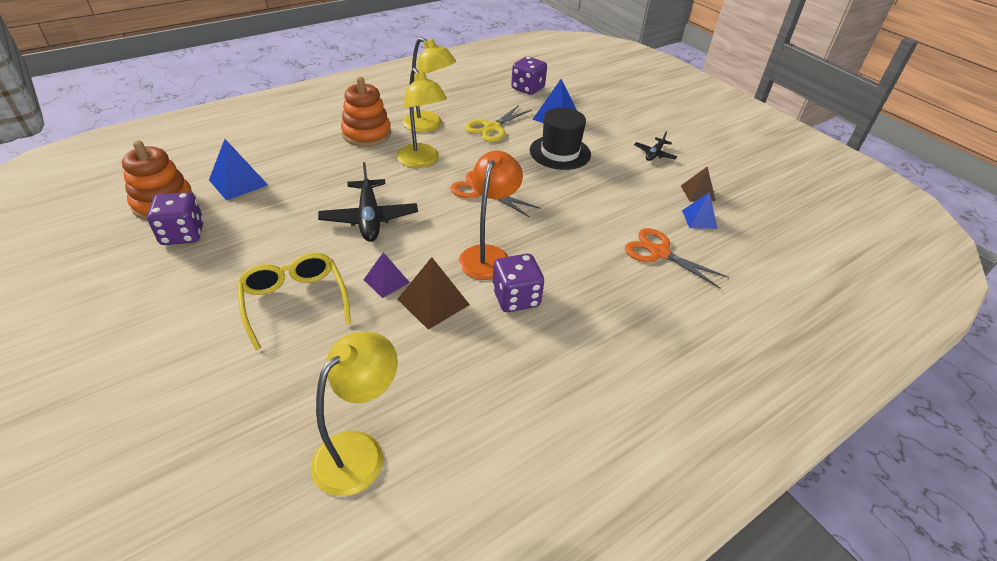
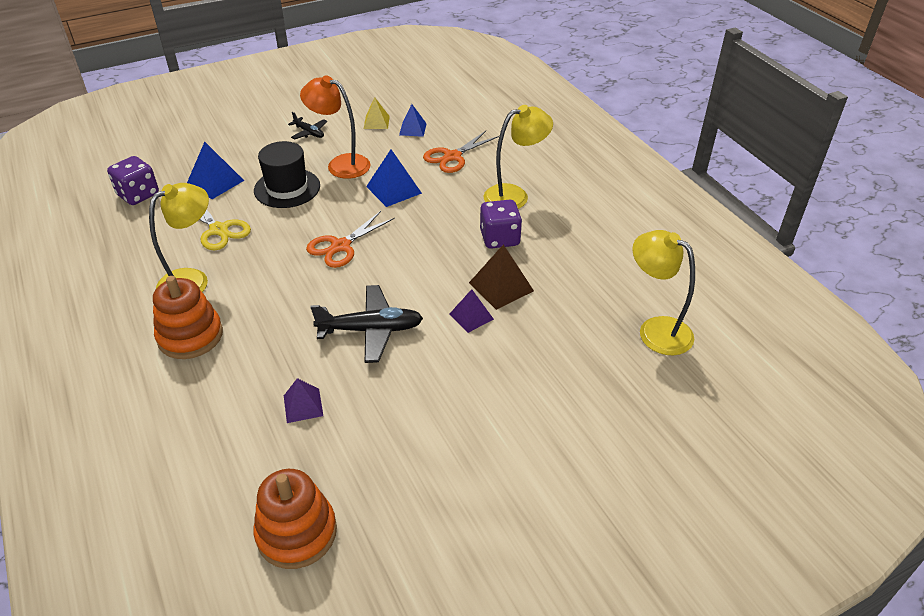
camera: 80 degrees left, 0 degrees up
(183, 234) = (370, 496): purple dice -> none
(238, 182) = (267, 457): blue pyramid -> blue pyramid (393, 189)
(285, 192) = (303, 405): none -> purple pyramid
(295, 302) = (496, 380): yellow glasses -> none
(422, 161) = (271, 288): yellow lamp -> yellow lamp (514, 195)
(488, 255) = (442, 250): orange lamp -> orange lamp (341, 164)
(697, 193) = (376, 122): brown pyramid -> yellow pyramid

